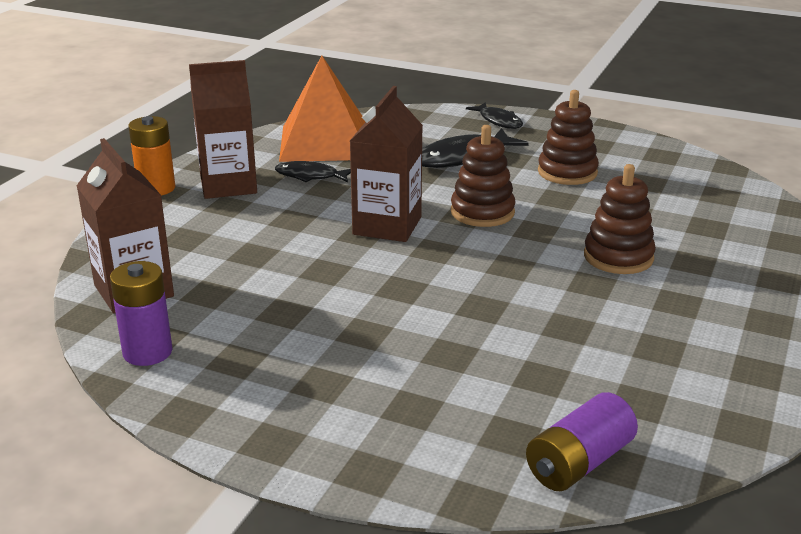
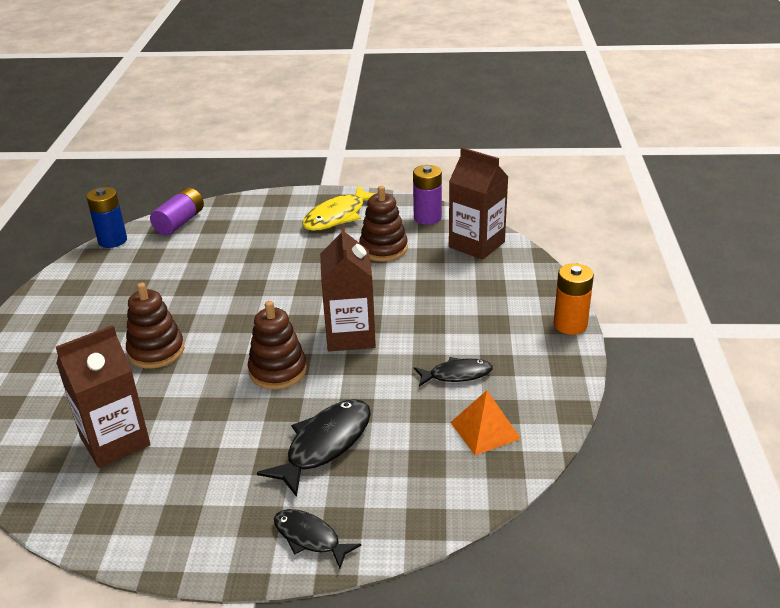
camera: 160 degrees right, 5 degrees up
(228, 185) = (516, 344): brown carton -> brown carton (115, 441)
(283, 395) = (338, 216): none -> yellow fish
(325, 142) = (485, 430): orange pyramid -> orange pyramid, size x0.52
(567, 172) = (208, 451): brown stacking toy -> brown stacking toy (383, 249)
(712, 452) = (112, 240): none -> blue battery

